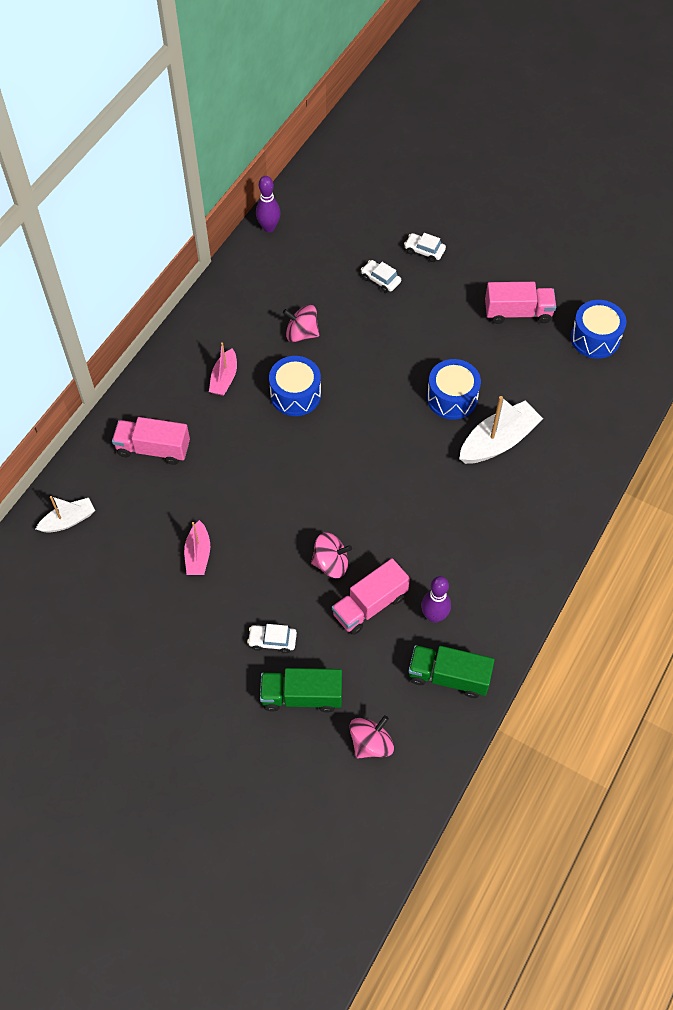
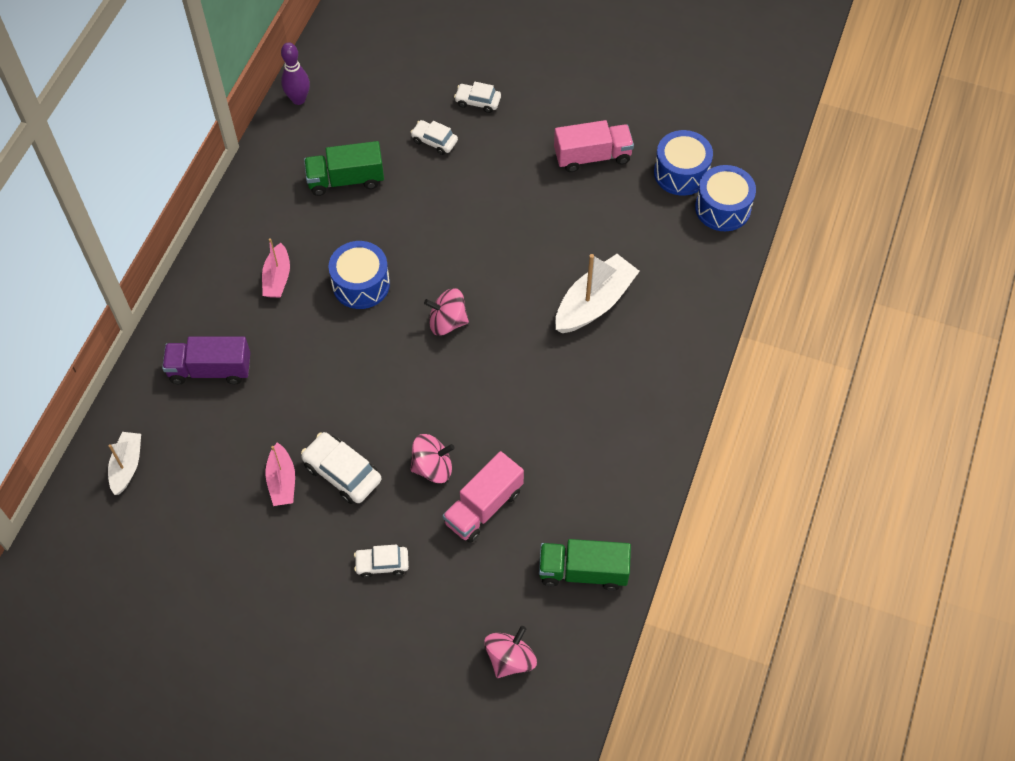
camera: 10 degrees left, 0 degrees up
(68, 520) = (127, 466): white boat -> white boat turned 45 degrees counterclockwise
(153, 449) = (210, 370): pink truck -> purple truck
(251, 556) = (342, 473): none -> white car
(301, 333) = (356, 214): pink spinning top -> pink spinning top (447, 322)
(302, 696) = (425, 620): green truck -> green truck (346, 180)
(434, 616) = (556, 507): purple bowling pin -> none
(452, 398) = (535, 262): blue drum -> blue drum (722, 208)

